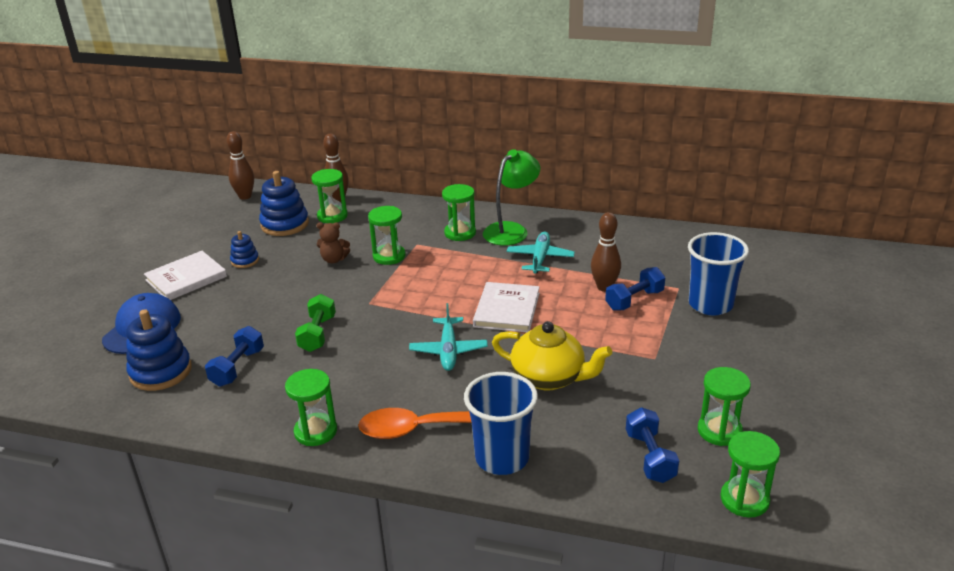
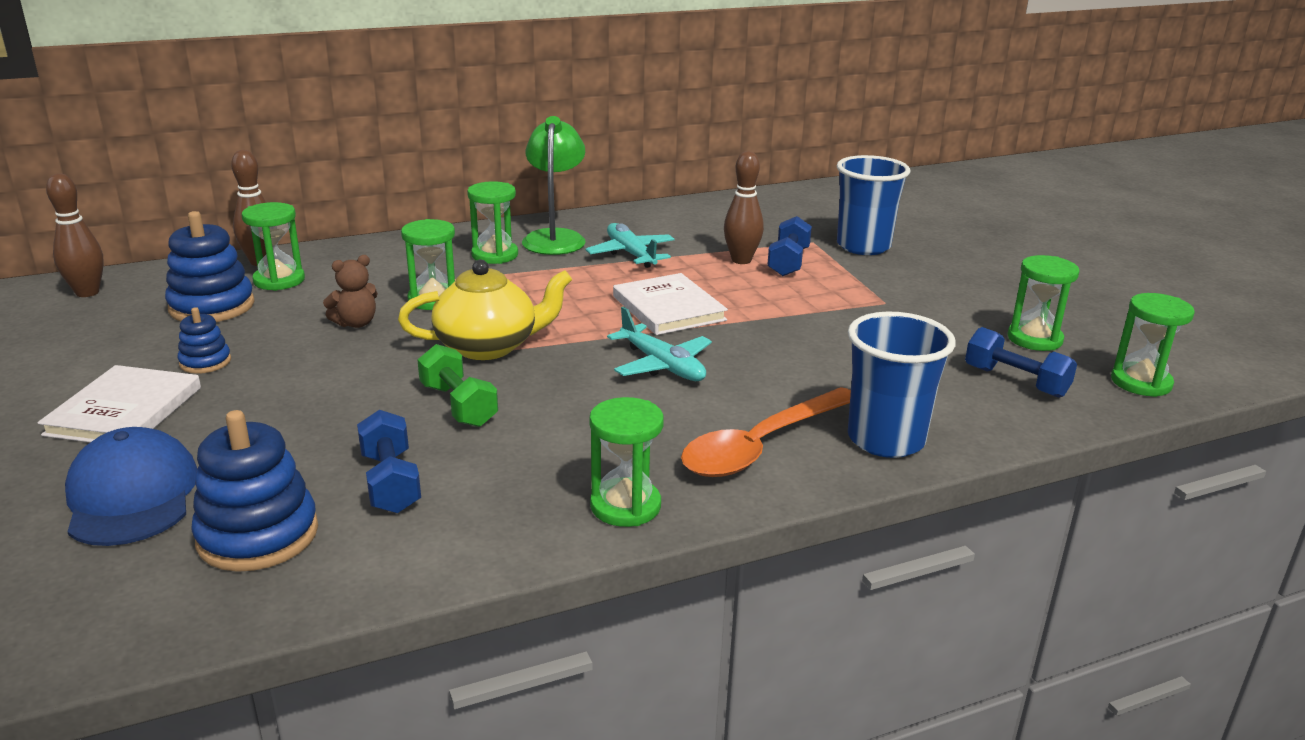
camera: 40 degrees left, 5 degrees down
(549, 378) = (814, 352): yellow teapot -> yellow teapot (488, 346)

